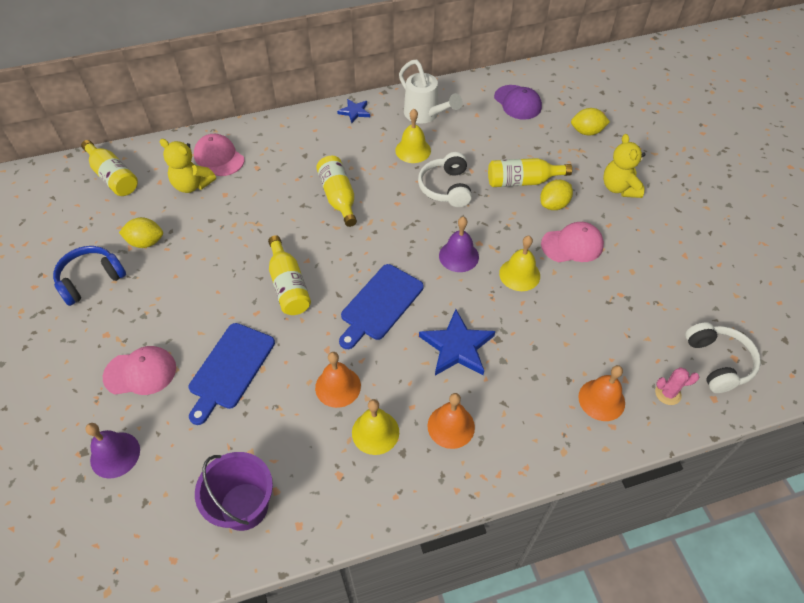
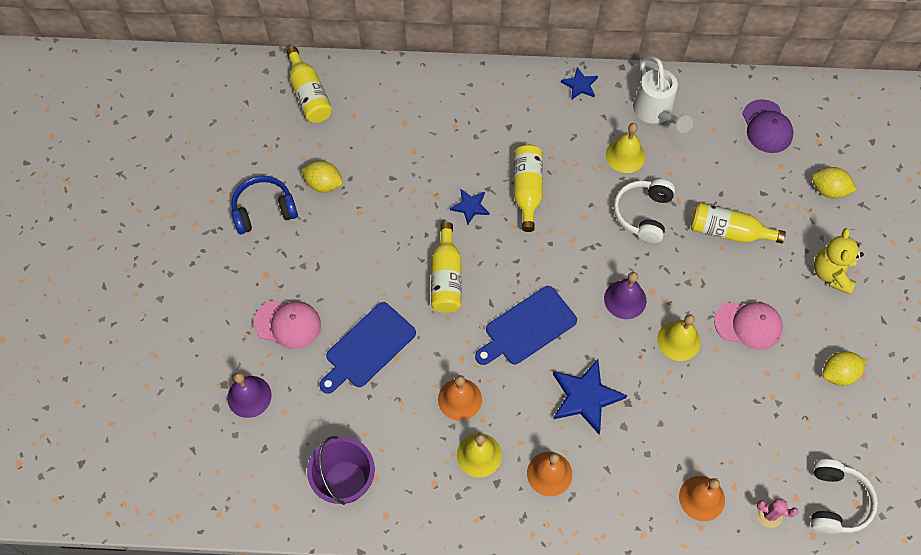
camera: 20 degrees right, 10 degrees up
(192, 185) = (384, 129): yellow teddy bear -> none
(219, 157) = (420, 102): pink cap -> none
(291, 223) = (470, 207): none -> blue star
(554, 205) = (750, 271): yellow lemon -> yellow lemon (838, 374)

